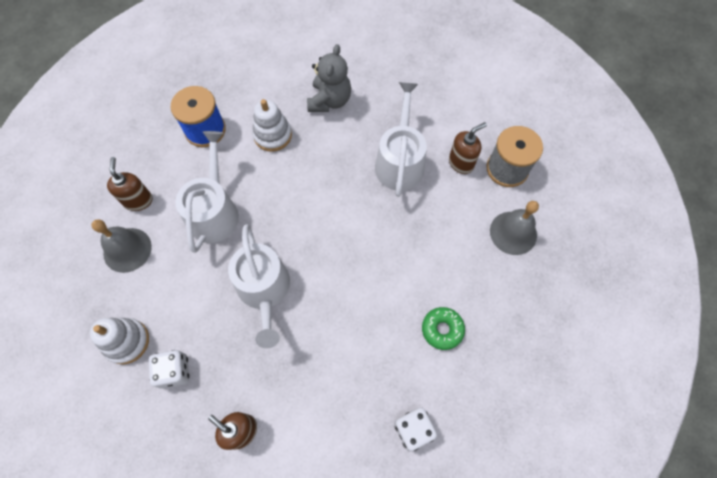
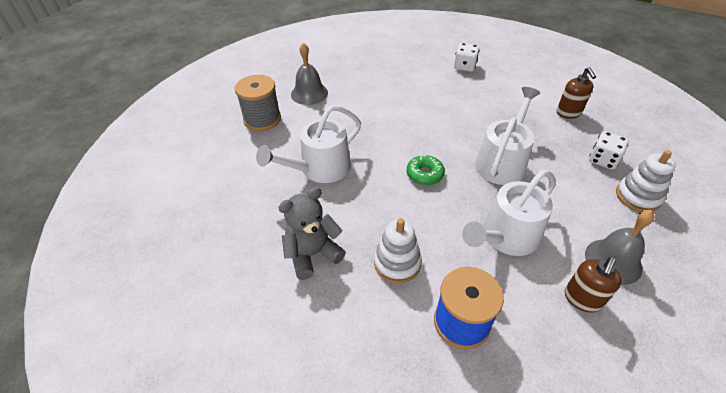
camera: 135 degrees left, 20 degrees down
(442, 329) = (405, 85): green donut -> green donut (424, 174)
(461, 163) = (283, 140): brown soap dispenser -> none

